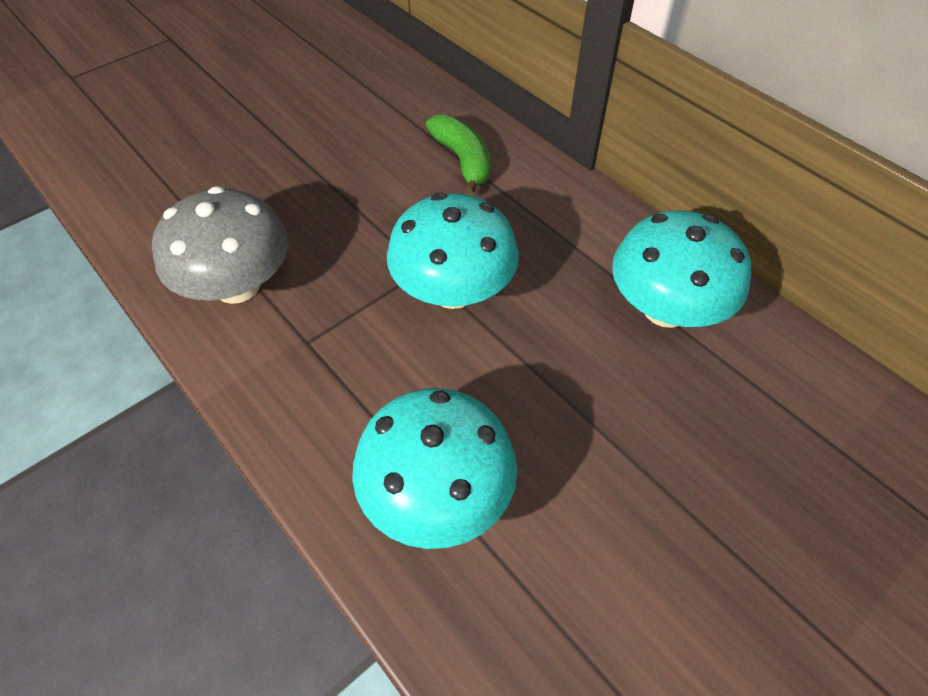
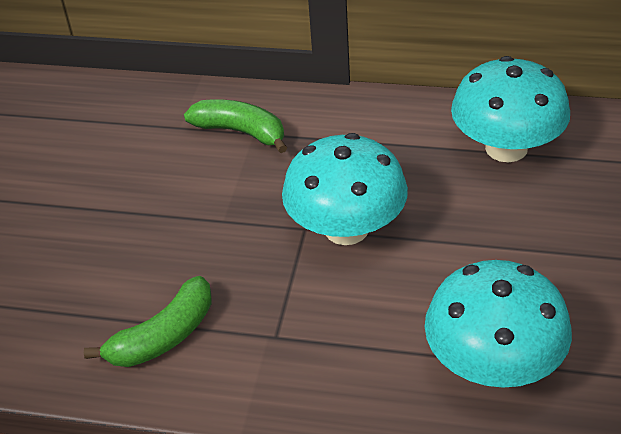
camera: 35 degrees left, 10 degrees down
(237, 285) = (164, 336): grey mushroom -> green banana

